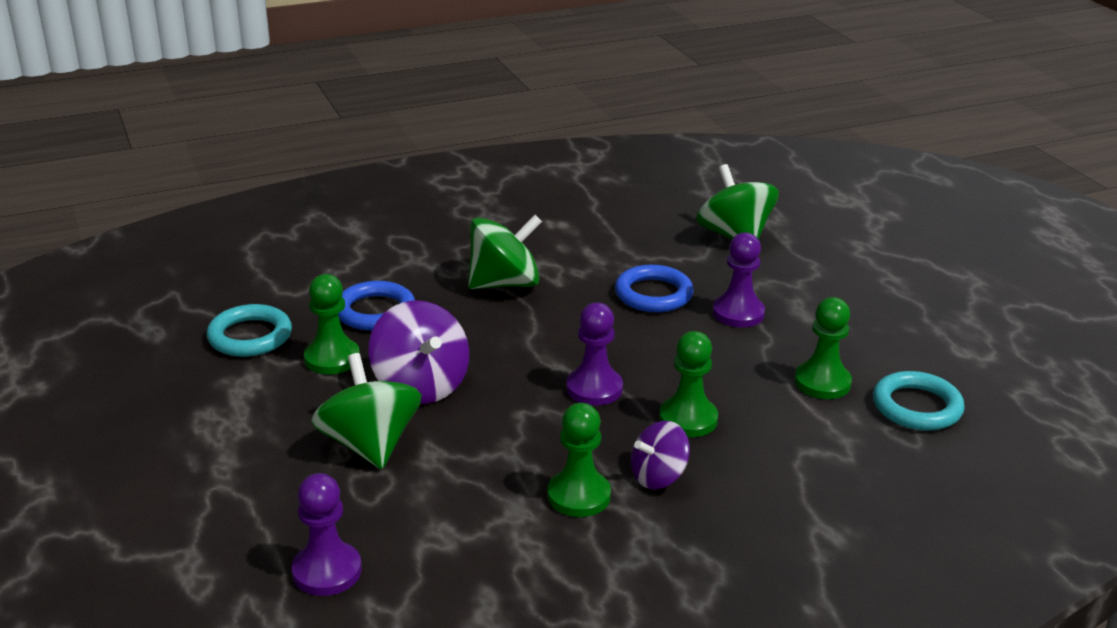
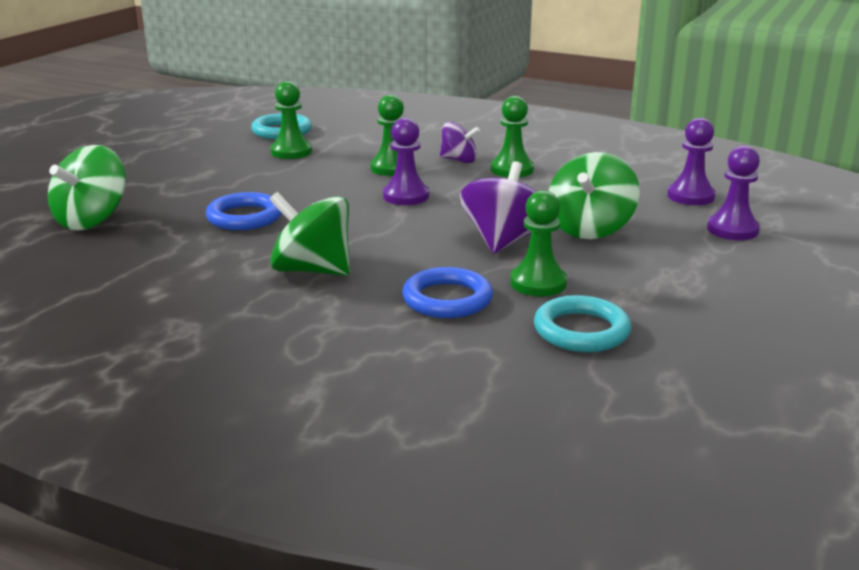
camera: 130 degrees left, 5 degrees down
(738, 313) = (234, 188): purple pawn -> purple pawn (732, 230)

